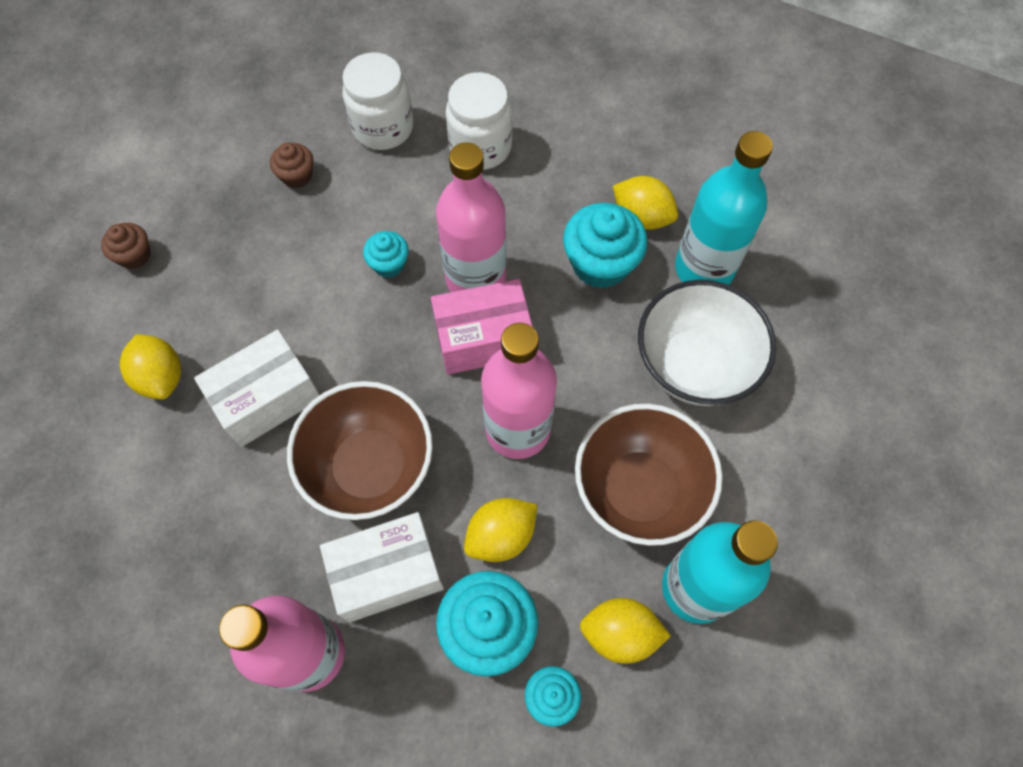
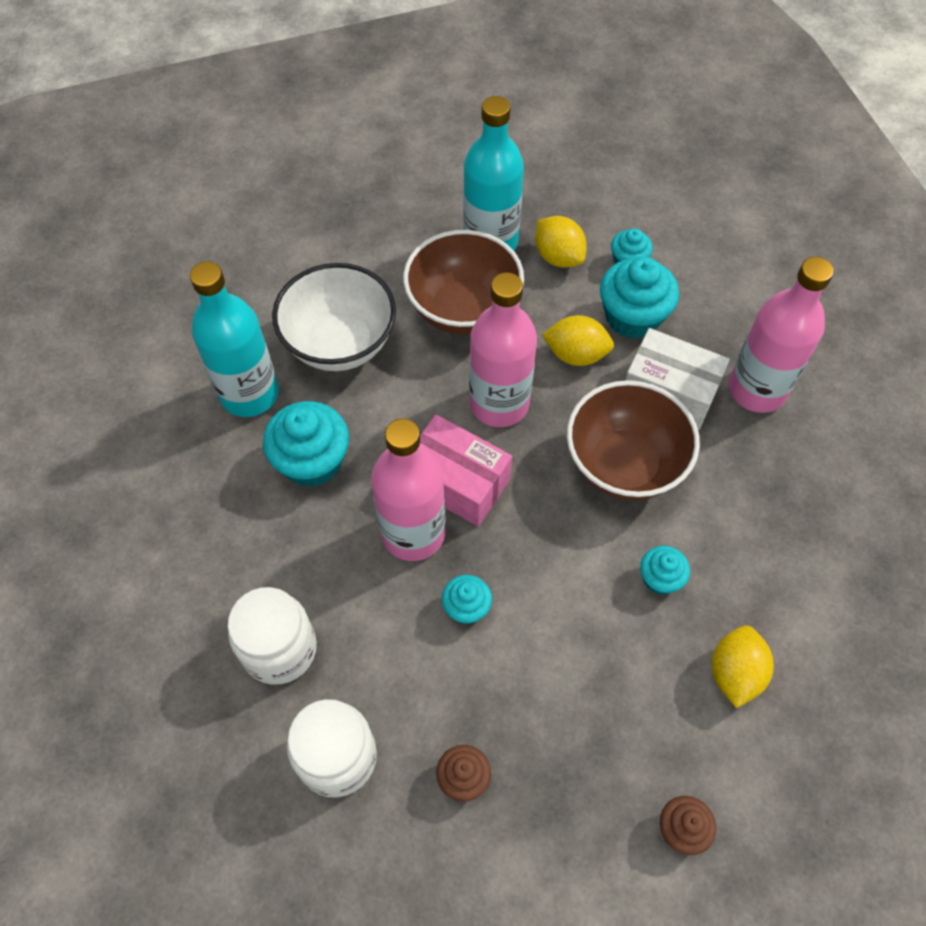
camera: 135 degrees left, 5 degrees down
(267, 398) = (660, 578): white box -> turquoise cupcake
(642, 217) = (238, 468): yellow lemon -> none

